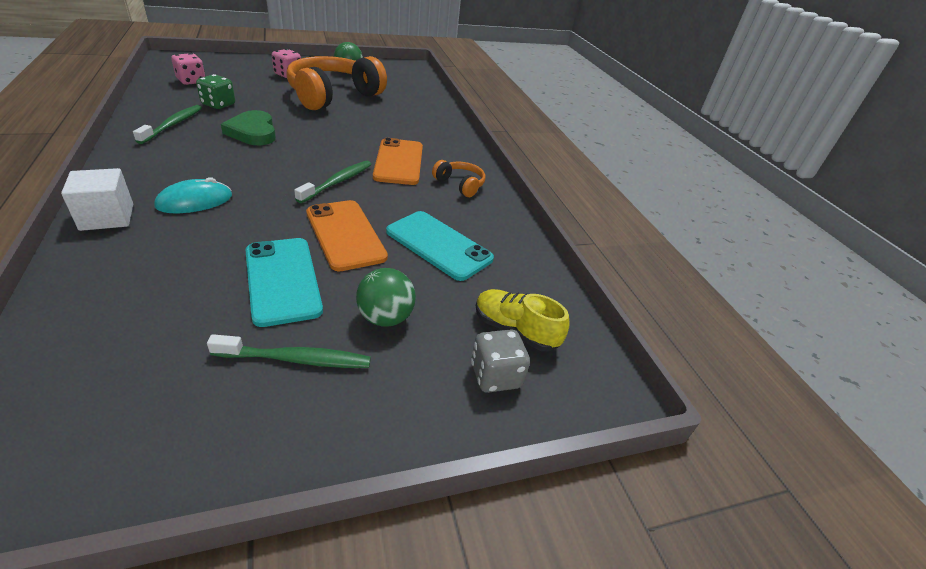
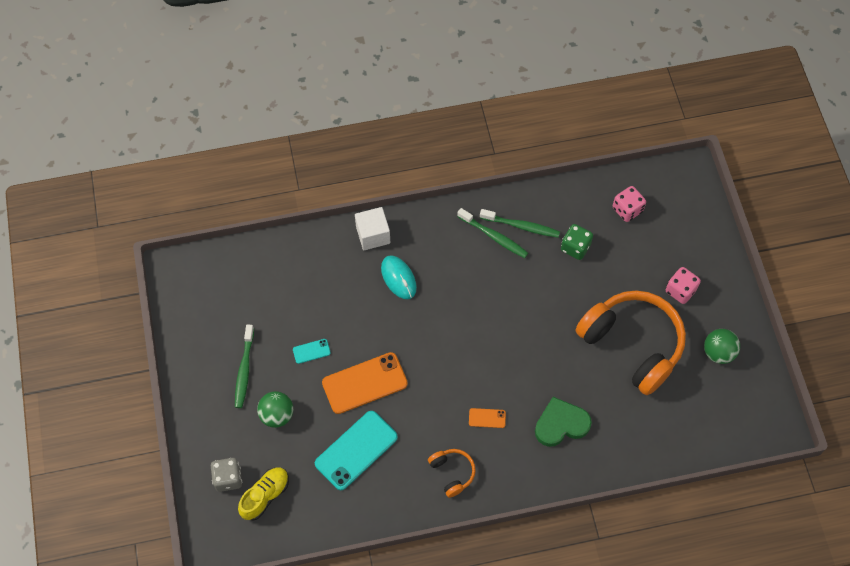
camera: 100 degrees right, 25 degrees up
(253, 132) = (521, 289): green heart -> green heart (561, 424)
(282, 280) = (311, 351): turquoise phone -> turquoise phone, size x0.45
(337, 182) = (441, 369): green toothbrush -> green toothbrush (493, 236)
(399, 162) = (487, 418): orange phone -> orange phone, size x0.45
(460, 184) = (452, 473): orange headphones -> orange headphones turned 75 degrees counterclockwise

